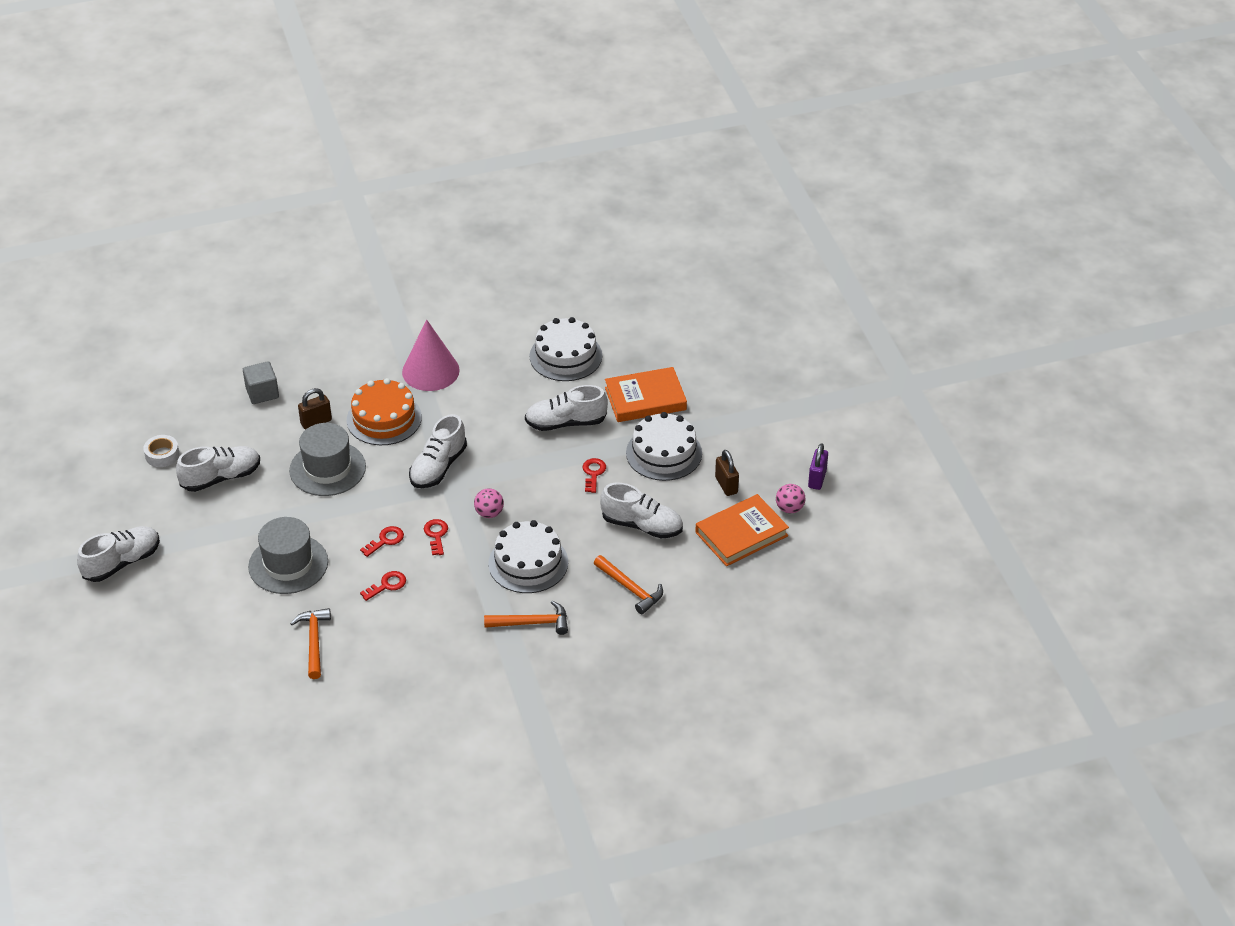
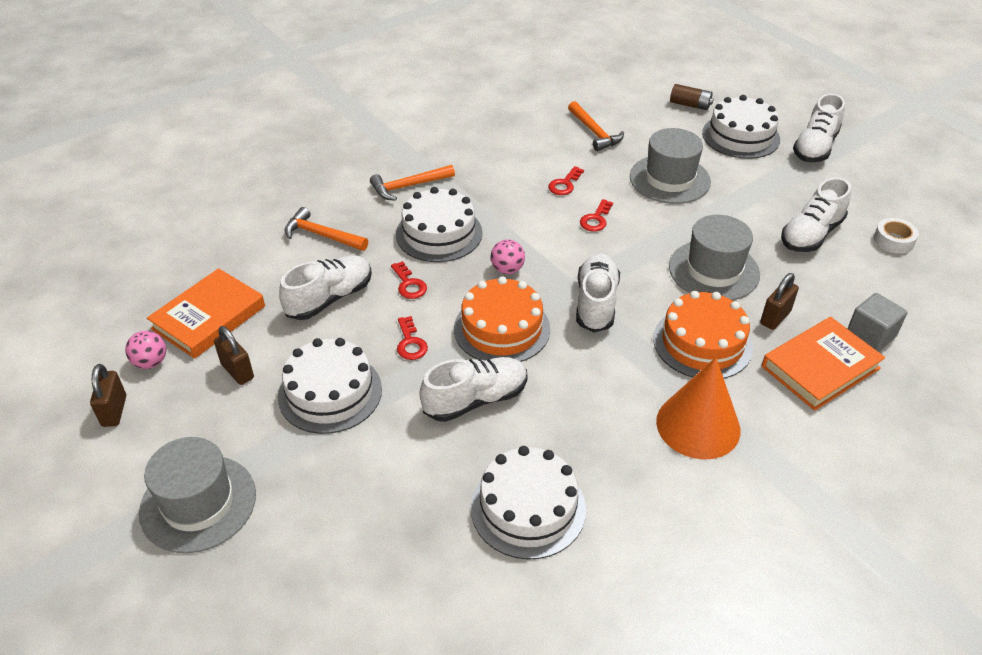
camera: 160 degrees right, 0 degrees up
(177, 596) = (740, 136): none -> white cake
(188, 652) = (690, 105): none -> brown battery
(430, 371) = (698, 425): pink cone -> orange cone
(436, 535) = (549, 236): red key -> red key (409, 284)
(521, 466) = (501, 328): none -> orange cake
(642, 525) = (330, 298): white shoe -> white shoe turned 135 degrees clockwise
(645, 399) = (381, 467): orange book -> orange book (820, 367)
(765, 408) = (198, 503): none -> grey hat
(817, 479) = (114, 411): purple padlock -> brown padlock

